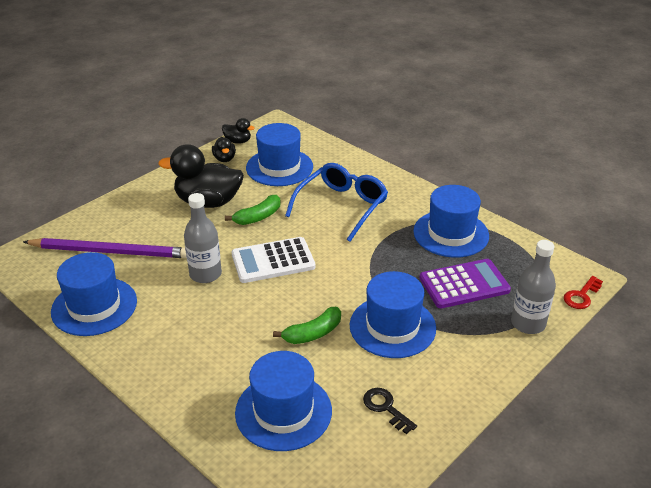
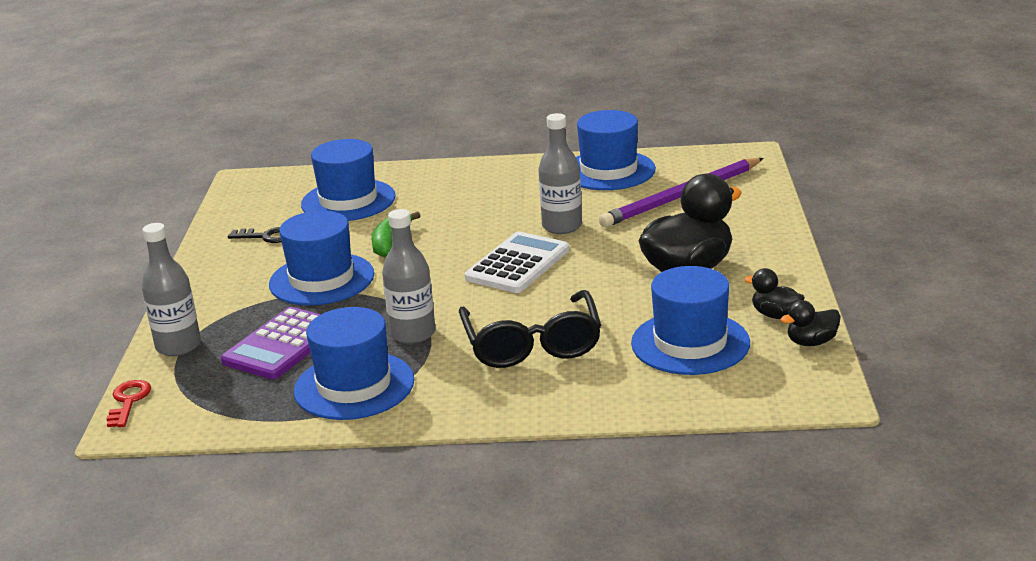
camera: 140 degrees right, 10 degrees down
(258, 217) = (606, 286): green banana -> none
(342, 206) = (532, 344): blue glasses -> black glasses
(388, 248) = (413, 334): none -> grey bottle

